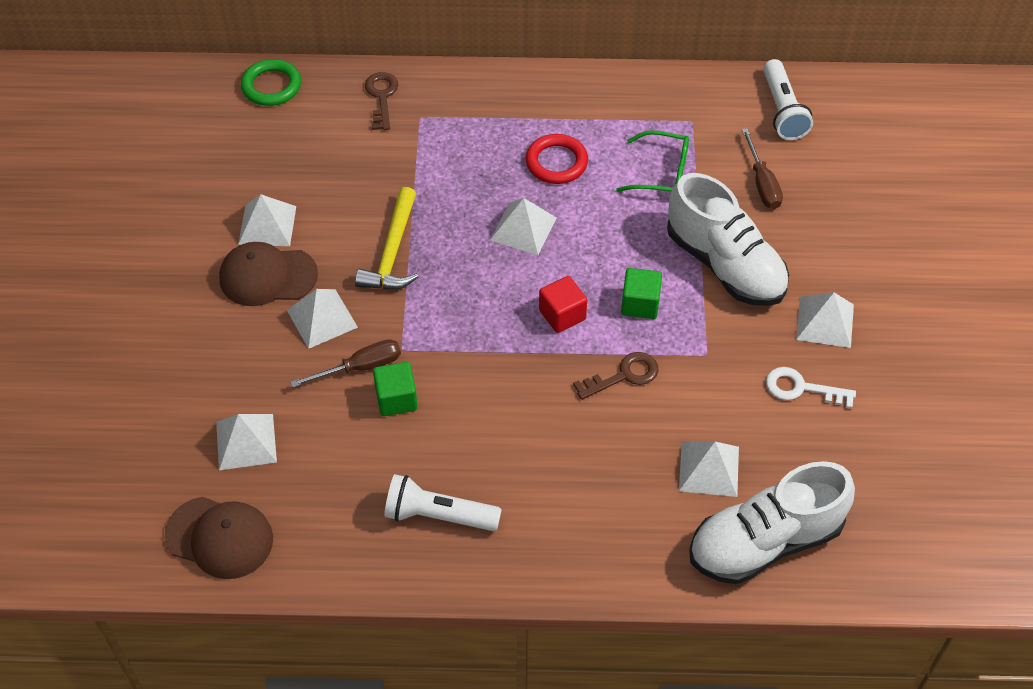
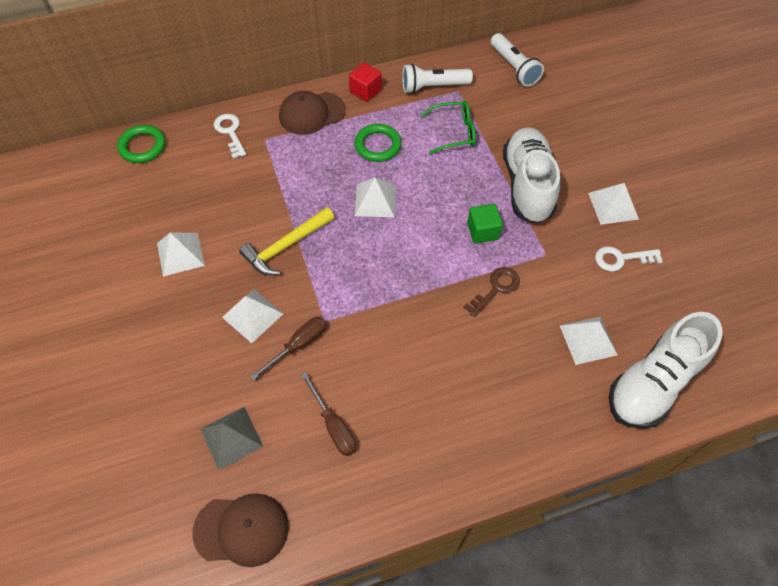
camera: 20 degrees left, 5 degrees up
(246, 441) = (232, 437): white pyramid -> grey pyramid
(267, 276) = (196, 295): brown cap -> brown cap (312, 113)
(381, 97) = (230, 132): brown key -> white key
(393, 252) = (286, 246): yellow hammer -> yellow hammer turned 60 degrees clockwise
(396, 399) = (337, 362): green cube -> none
(438, 515) = (409, 447): white flashlight -> white flashlight (433, 87)
(556, 162) = (378, 145): red ring -> green ring
(562, 315) = (431, 256): red cube -> red cube (365, 91)
(725, 265) = (527, 185): white shoe -> white shoe turned 120 degrees counterclockwise
(762, 183) = (525, 121): brown screwdriver -> brown screwdriver (333, 425)

